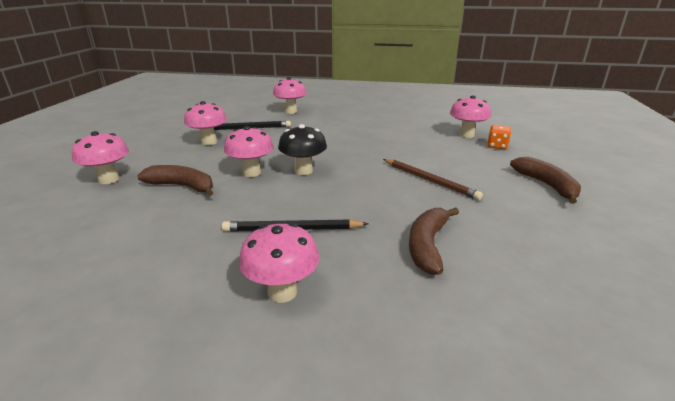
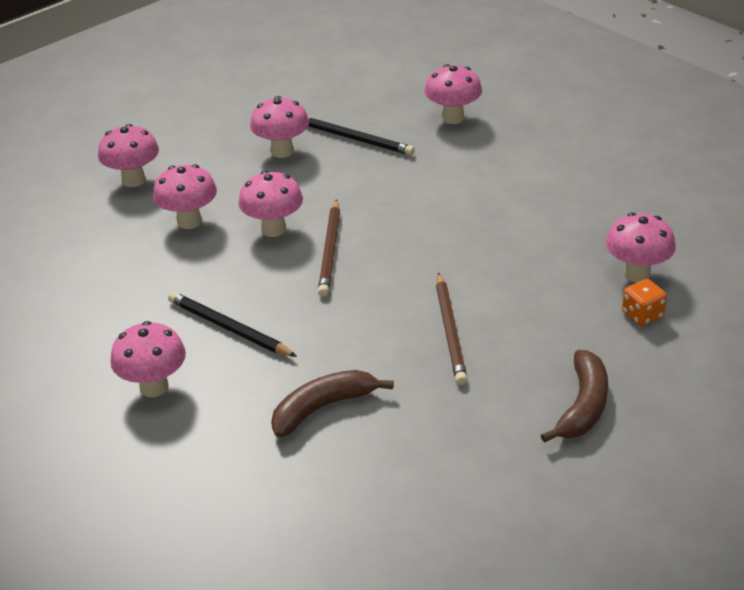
camera: 40 degrees right, 10 degrees up
(182, 186) = (189, 221): brown banana -> pink mushroom
(303, 171) = (330, 251): black mushroom -> brown pencil

